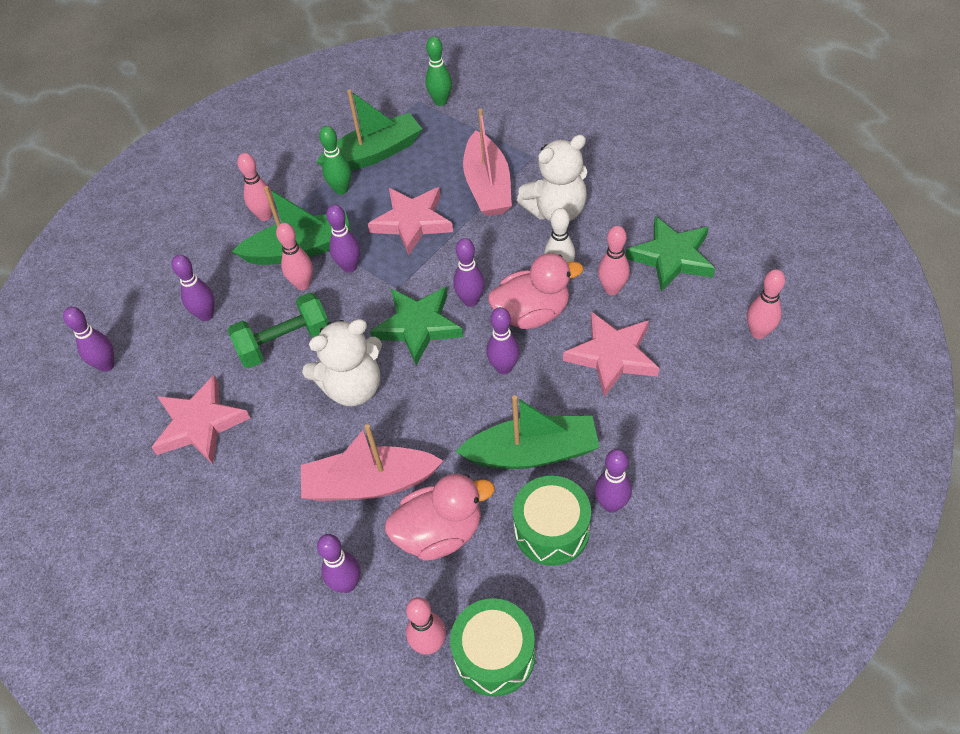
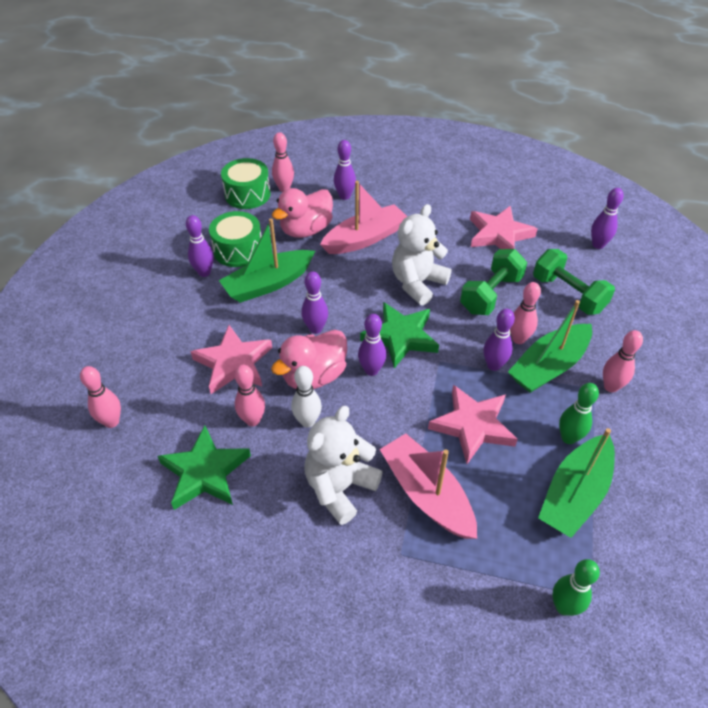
camera: 150 degrees right, 5 degrees down
(206, 315) = (568, 294): purple bowling pin -> green dumbbell

